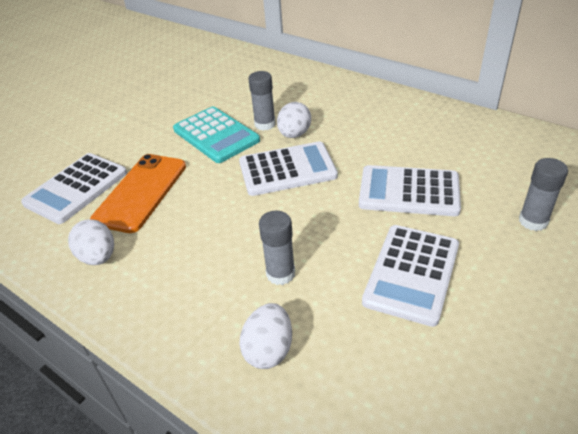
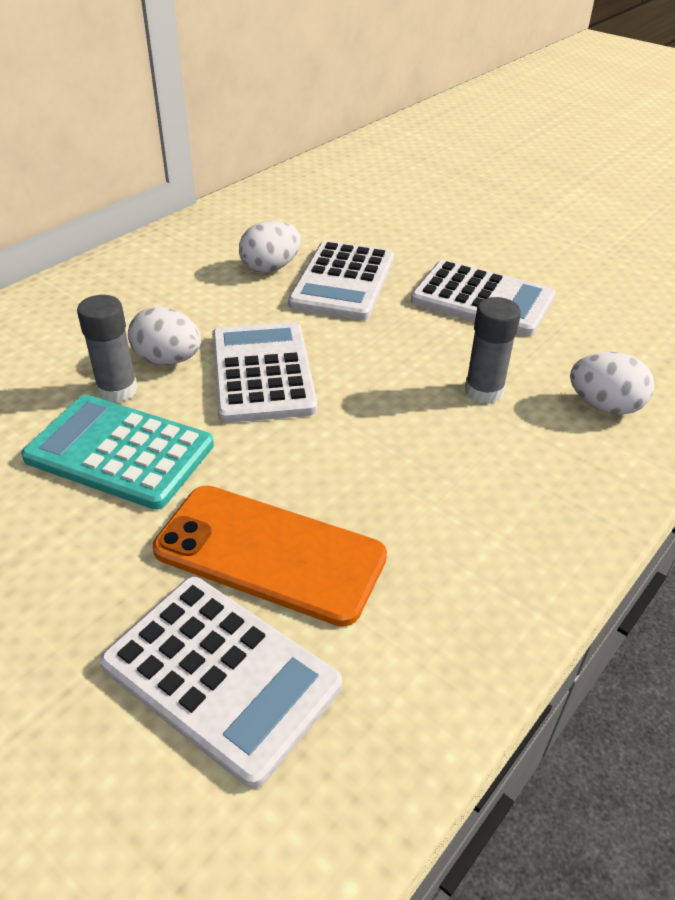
camera: 90 degrees left, 0 degrees up
(98, 257) = (445, 599): white egg -> white egg (270, 268)
(216, 135) = (120, 452): turquoise calculator -> turquoise calculator turned 120 degrees counterclockwise
(533, 221) = (408, 222): grey glue stick -> none

